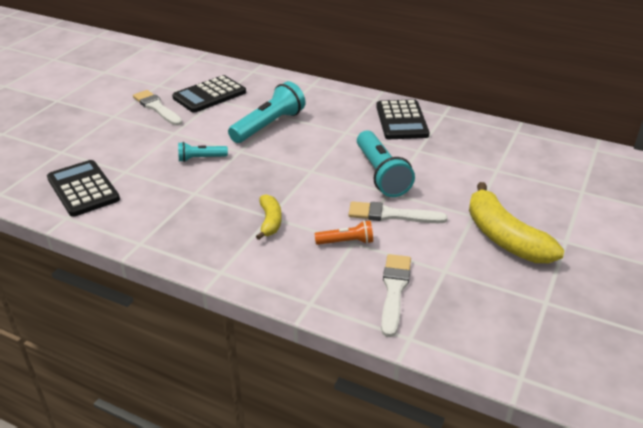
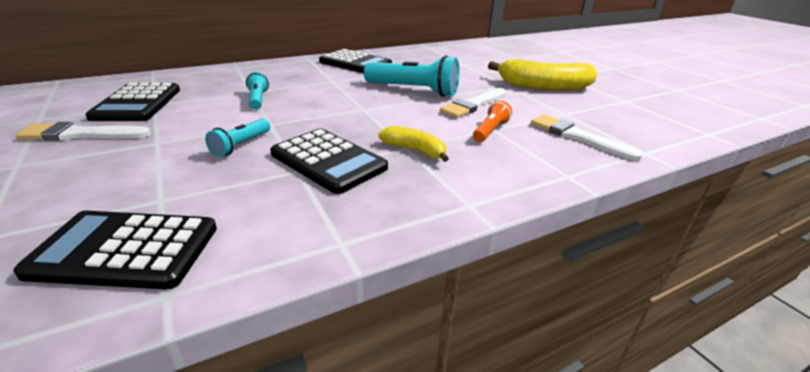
camera: 55 degrees left, 5 degrees down
(217, 197) = (328, 161): none -> black calculator
(268, 126) = (258, 100): turquoise flashlight -> turquoise flashlight, size x0.53

